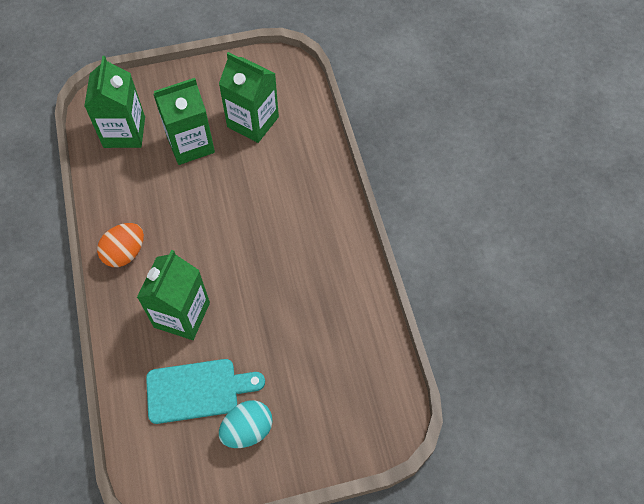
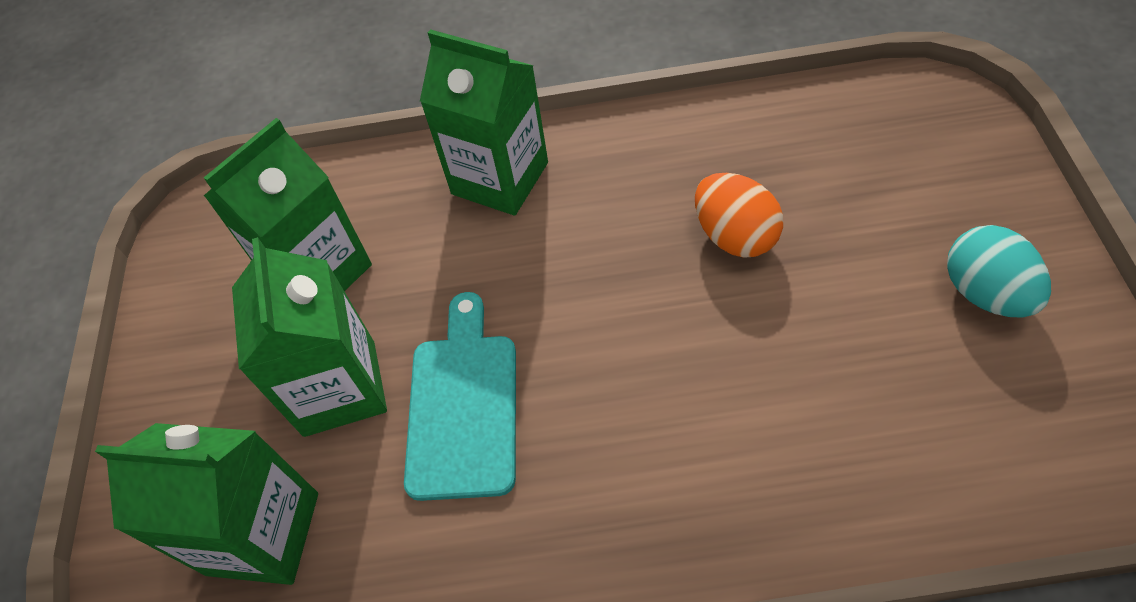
camera: 75 degrees left, 5 degrees down
(125, 253) = (595, 524): orange egg -> orange egg (734, 236)
(182, 315) = (751, 404): green carton -> green carton (500, 178)
(197, 390) = (915, 375): turquoise cutting board -> turquoise cutting board (463, 405)

